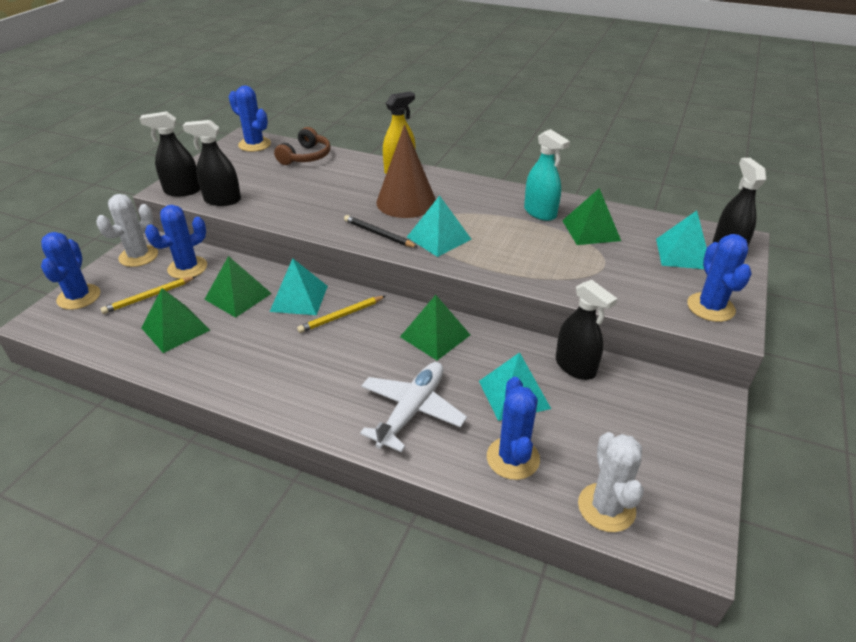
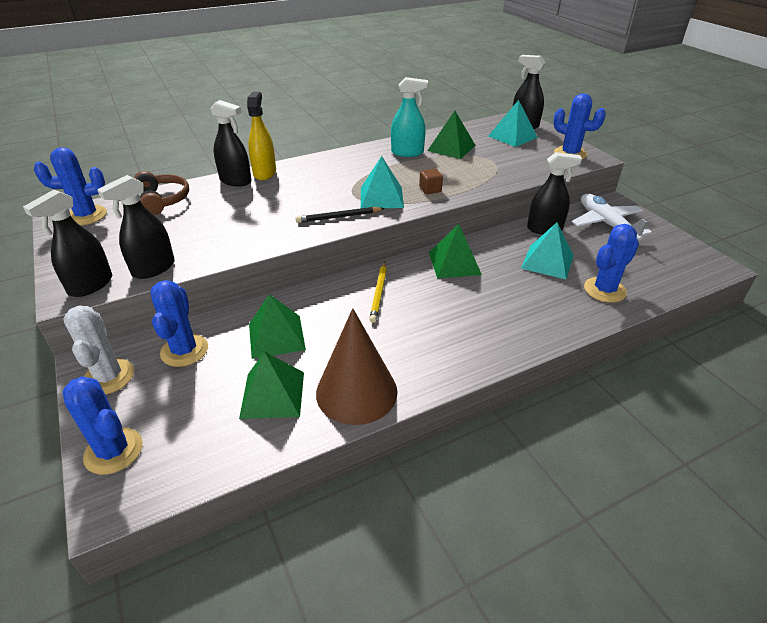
camera: 50 degrees left, 0 degrees up
(149, 297) = (194, 395): yellow pencil -> none
(299, 298) = (327, 304): turquoise pyramid -> none
(371, 166) = (235, 181): none -> black spray bottle
(406, 202) = (313, 189): brown cone -> brown cone (356, 392)
(411, 411) = (523, 309): white plane -> white plane (606, 224)
(489, 255) = (430, 189): none -> brown cube
(513, 458) = (604, 290): blue cactus -> blue cactus turned 75 degrees counterclockwise
(606, 507) = (670, 278): white cactus -> none

